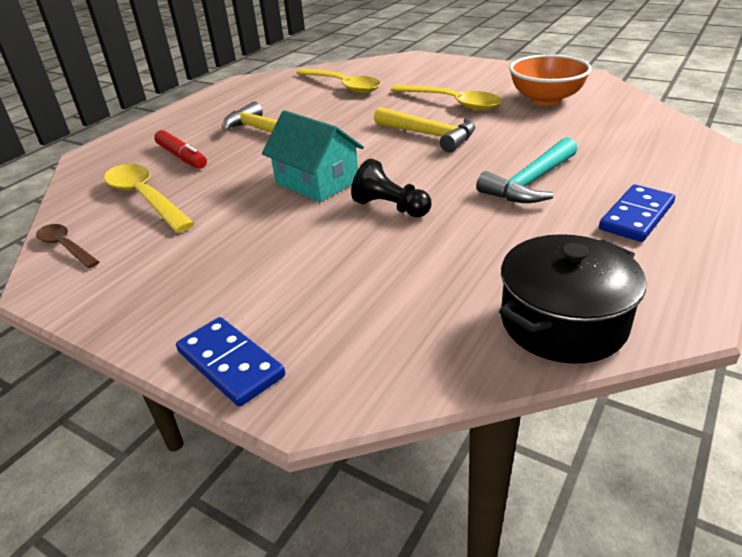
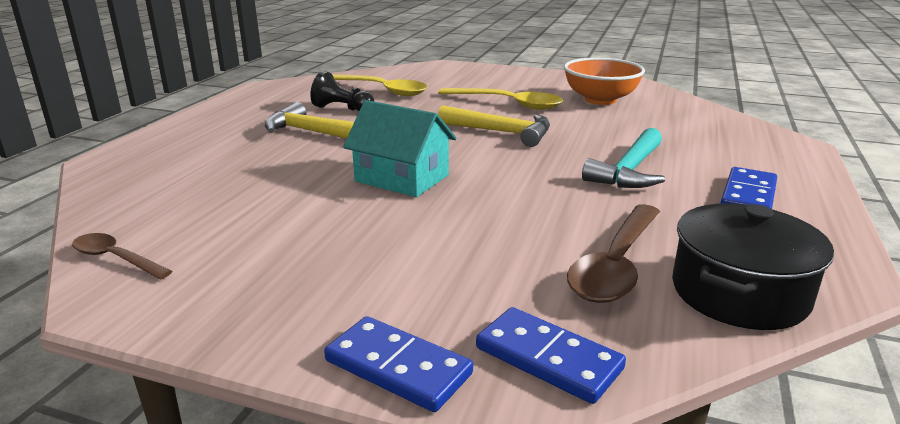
camera: 15 degrees left, 10 degrees down
(145, 198) = (199, 202): yellow spoon -> none
(182, 157) = (226, 159): red marker -> none
(354, 369) = (548, 358): none -> blue domino
(390, 207) = (498, 199): black pawn -> black pawn (342, 109)
(462, 283) = (616, 265): none -> brown spoon

